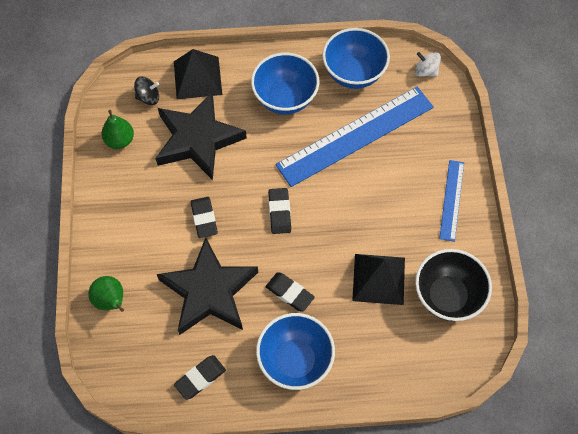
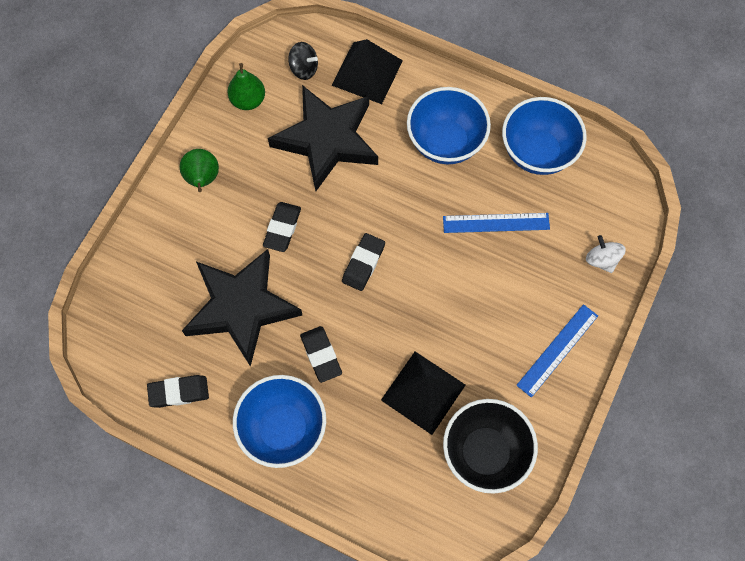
camera: 30 degrees right, 5 degrees up
(111, 301) = (140, 264): green pear -> green pear (202, 179)
(355, 136) = (496, 223): blue ruler -> blue ruler, size x0.50
(426, 71) = (620, 190): white spinning top -> white spinning top (602, 260)

